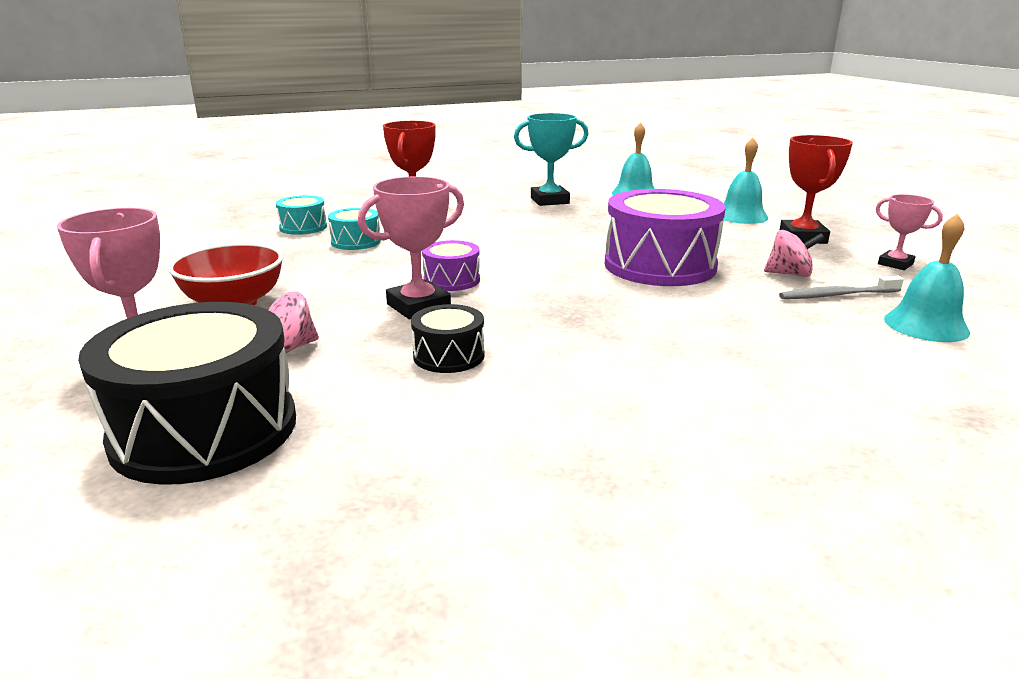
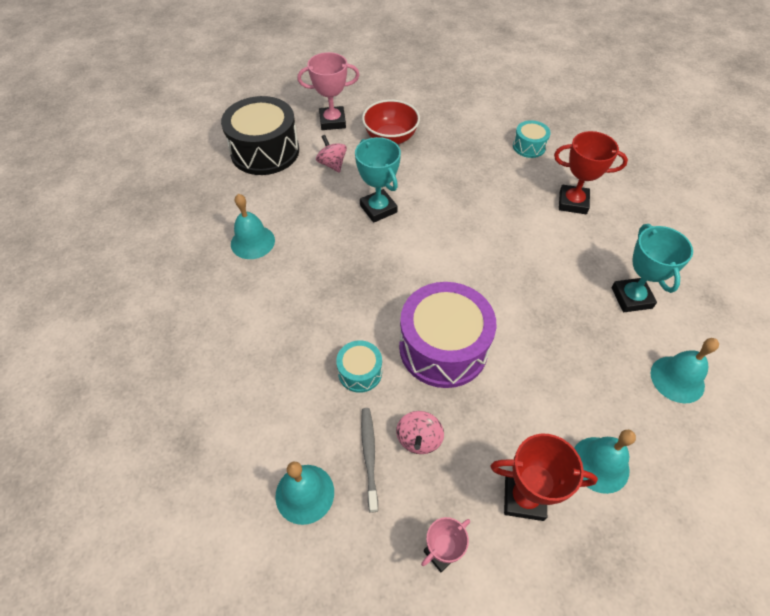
camera: 95 degrees right, 30 degrees up
(356, 242) = (497, 175): turquoise drum -> turquoise drum (360, 372)
(418, 306) = (378, 209): pink trophy -> turquoise trophy
(449, 356) = (312, 221): black drum -> none
(451, 280) = (419, 223): purple drum -> none
(511, 410) = (252, 242): none -> turquoise bell

